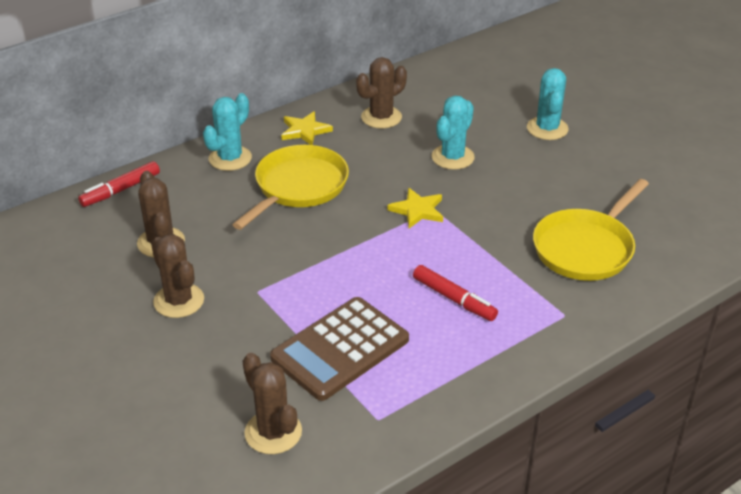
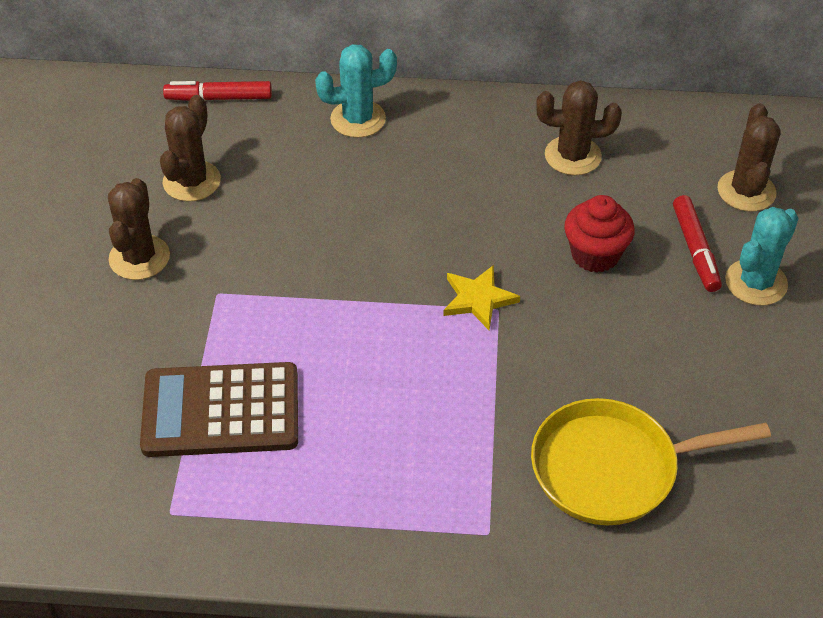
camera: 40 degrees right, 10 degrees up
(273, 432) = (68, 457): brown cactus -> brown cactus (746, 191)
(298, 187) = (386, 194): yellow pan -> none
(305, 131) = (470, 127): yellow star -> none
(452, 157) = (595, 255): turquoise cactus -> red cupcake
(454, 299) = (393, 431): red marker -> red marker (695, 249)

